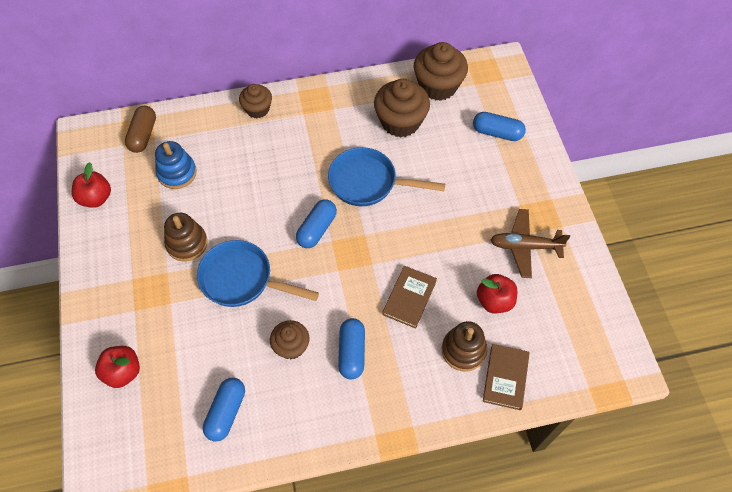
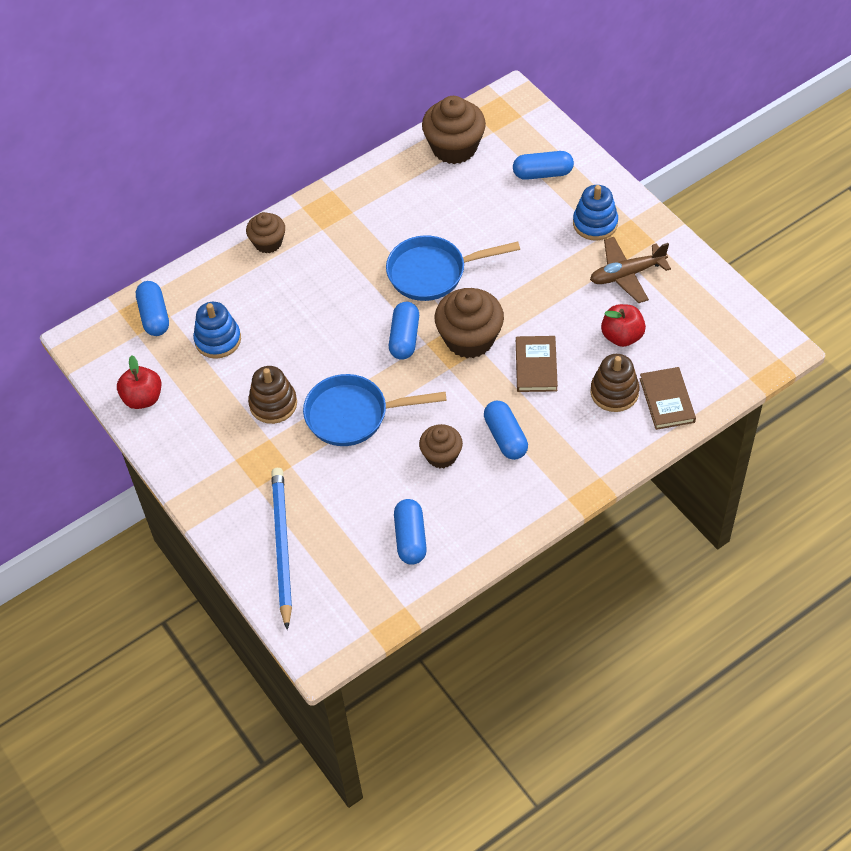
camera: 20 degrees left, 5 degrees down
(123, 372) = (282, 546): red apple -> blue pencil
(143, 135) = (154, 316): brown capsule -> blue capsule
(400, 122) = (434, 199): brown cupcake -> brown cupcake (469, 339)
(519, 191) = (595, 223): none -> blue stacking toy

